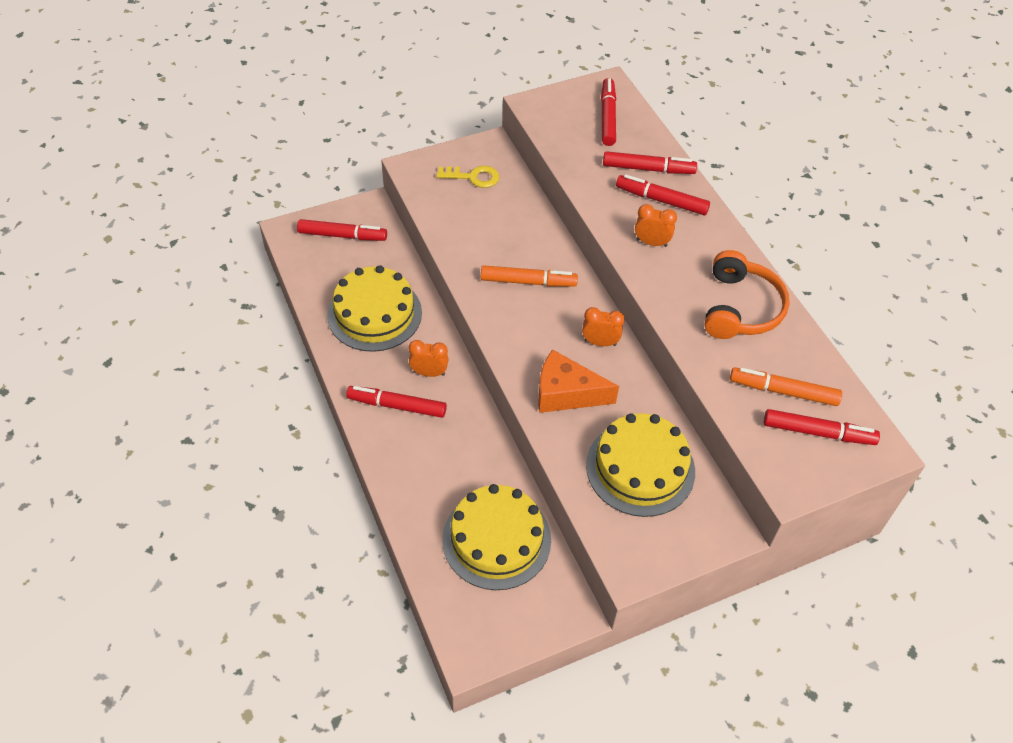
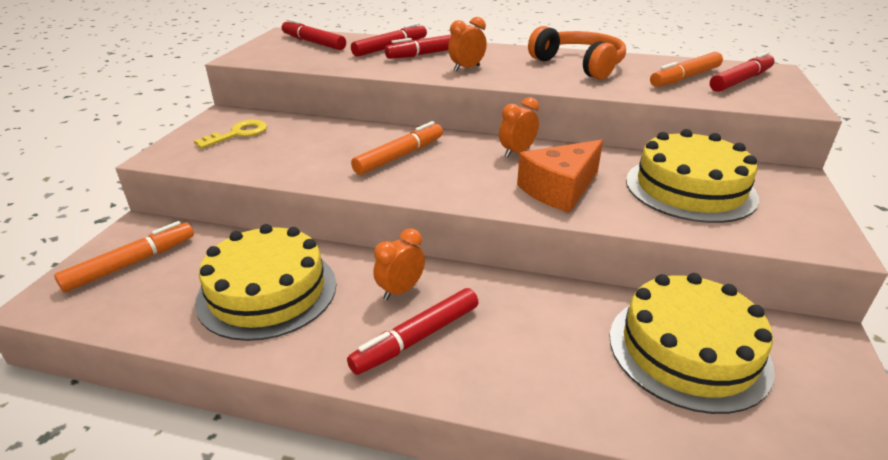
camera: 50 degrees left, 20 degrees down
(342, 235) = (131, 263): red marker -> orange marker

